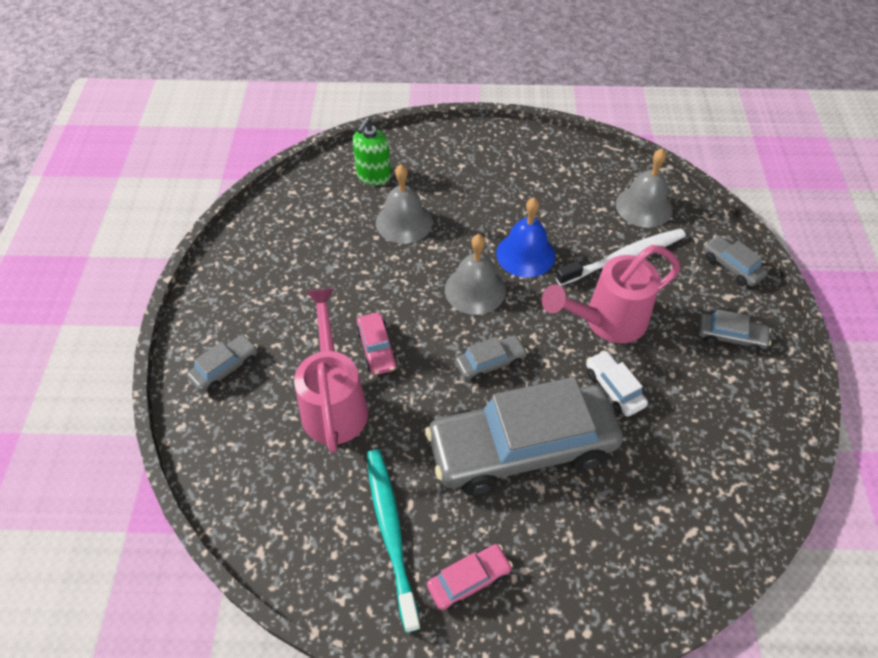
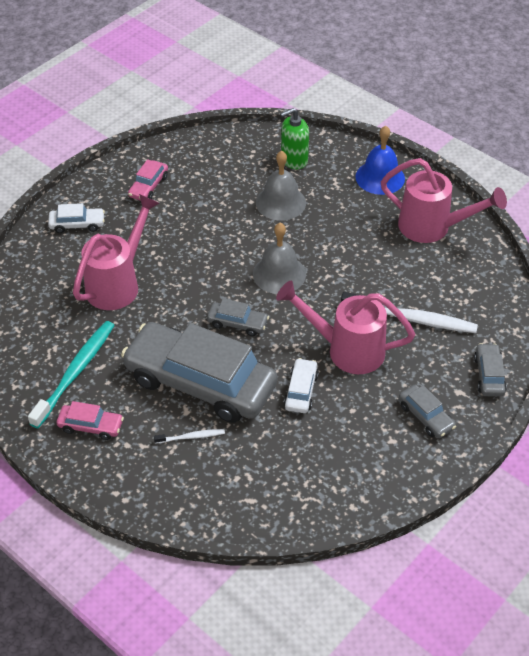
camera: 40 degrees right, 5 degrees down
(225, 368) = (77, 224): grey car -> white car
(377, 349) = (176, 269): pink car -> pink car (148, 186)
(525, 254) = (341, 273): blue bell -> blue bell (380, 177)
(552, 168) = (433, 228): none -> pink watering can
(574, 510) = (191, 437): none -> white toothbrush
(643, 206) = (472, 295): grey bell -> none

